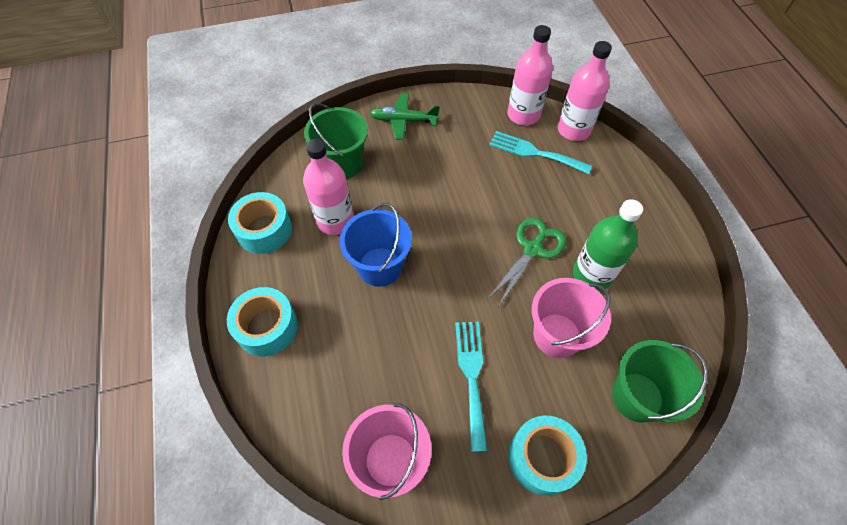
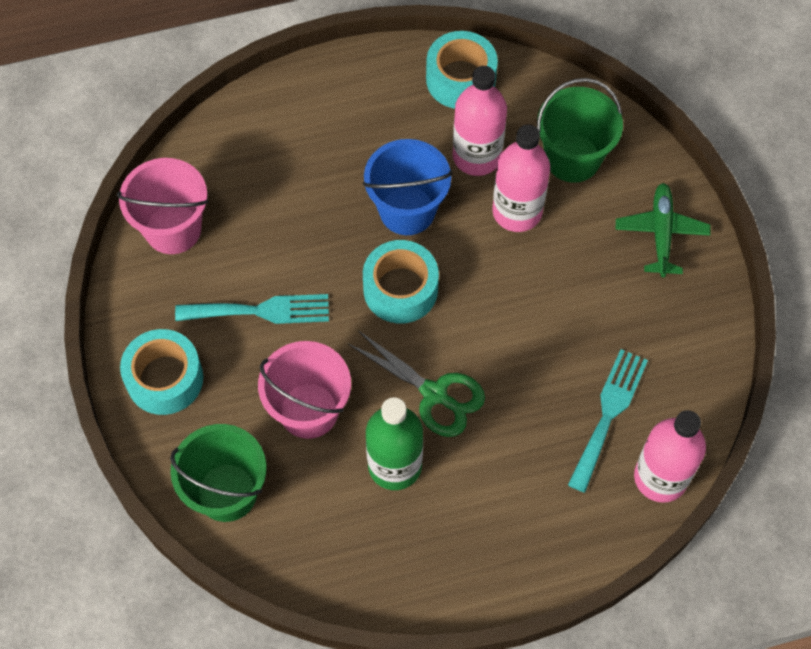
camera: 90 degrees right, 5 degrees up
(267, 327) = (328, 99): turquoise tape -> turquoise tape (400, 289)
(523, 115) = (687, 404): pink bottle -> pink bottle (517, 211)

